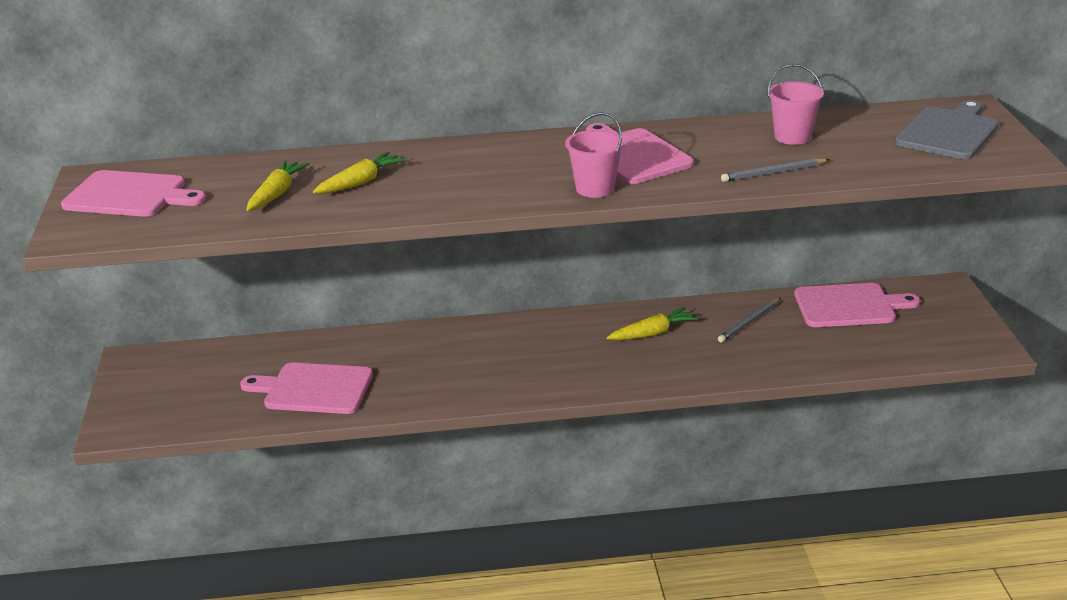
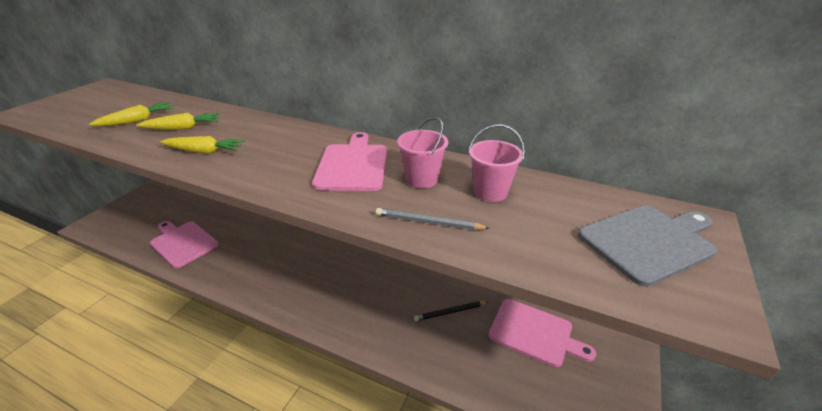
camera: 30 degrees right, 5 degrees up
(130, 195) = (89, 100): pink cutting board -> none
(595, 189) = (284, 183): pink bucket -> pink bucket (422, 179)
(652, 333) = (382, 290): yellow carrot -> yellow carrot (205, 151)
(749, 322) = (450, 312): grey pencil -> black pencil

